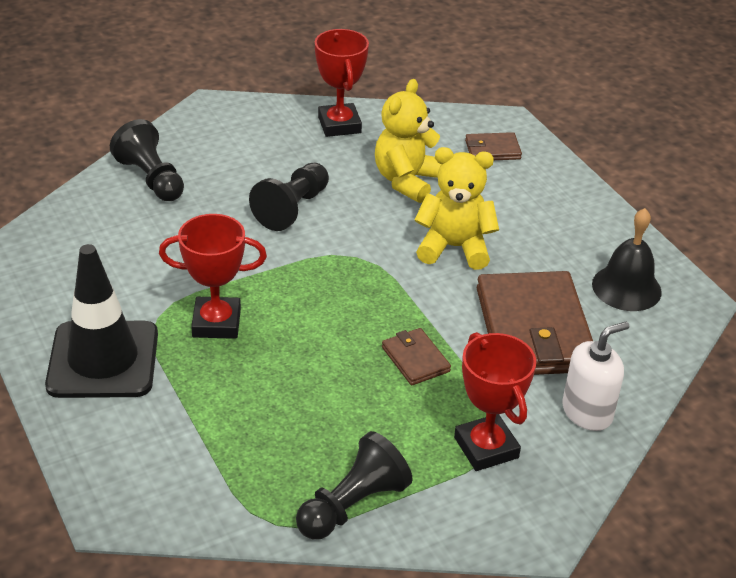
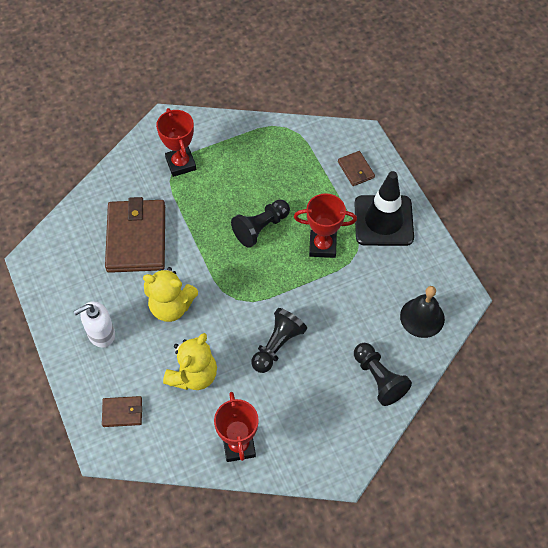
camera: 175 degrees left, 20 degrees up
(353, 505) = (250, 135): black pawn -> black pawn (261, 228)
(415, 359) = (209, 218): brown wallet -> brown wallet (356, 170)
(587, 412) = (122, 183): white soap dispenser -> white soap dispenser (101, 334)
(626, 288) = (69, 270): black bell -> black bell (422, 317)

